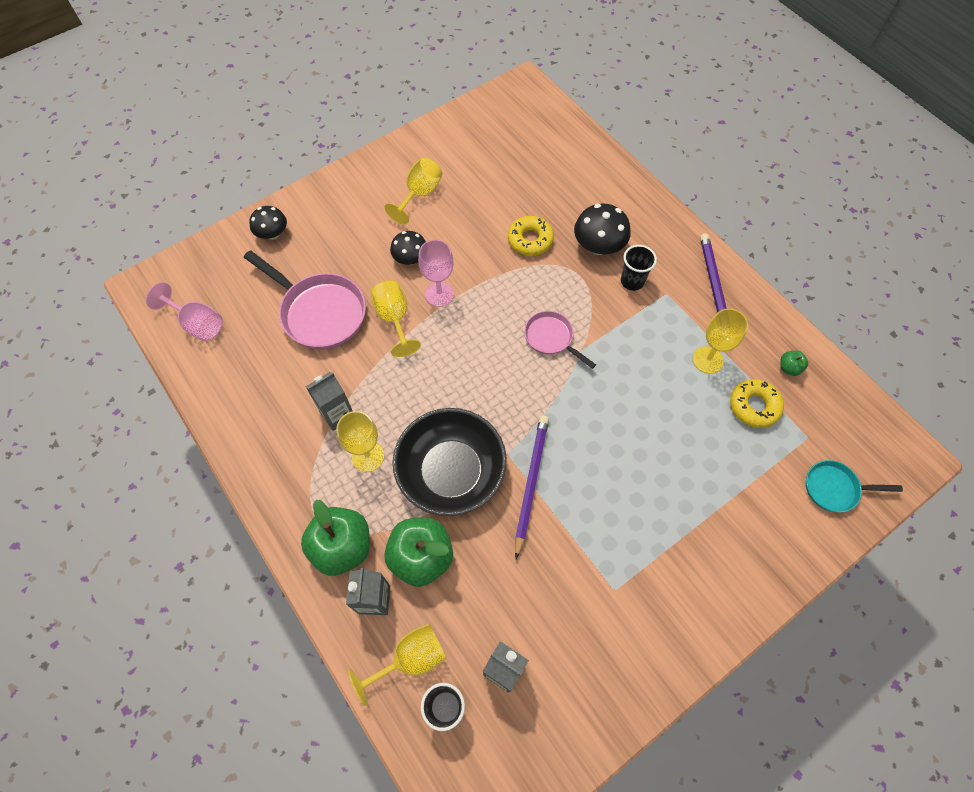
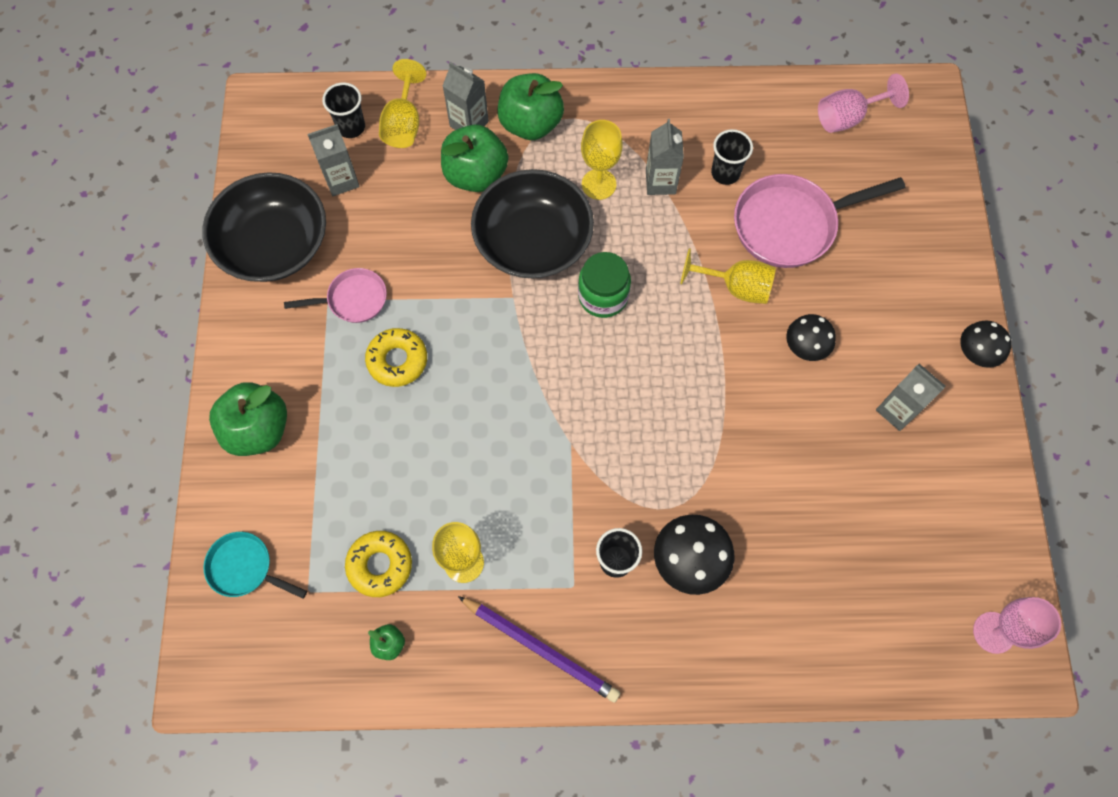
camera: 125 degrees right, 5 degrees up
(272, 234) = (929, 232): black mushroom -> black mushroom (976, 352)
(300, 376) = (725, 173): none -> black cup
(419, 194) = (897, 410): yellow goblet -> grey carton
(439, 294) = (738, 347): pink goblet -> pink goblet (993, 632)
(462, 395) = (603, 296): none -> green jar
(530, 240) = (749, 489): yellow donut -> yellow donut (397, 360)
(530, 483) = (471, 298): purple pencil -> none
(551, 338) = (606, 421): pink pan -> pink pan (353, 299)
(603, 679) = (274, 244): none -> black bowl
(748, 559) = (258, 429): none -> green apple
(834, 488) = (244, 568): turquoise pan -> turquoise pan turned 105 degrees counterclockwise

